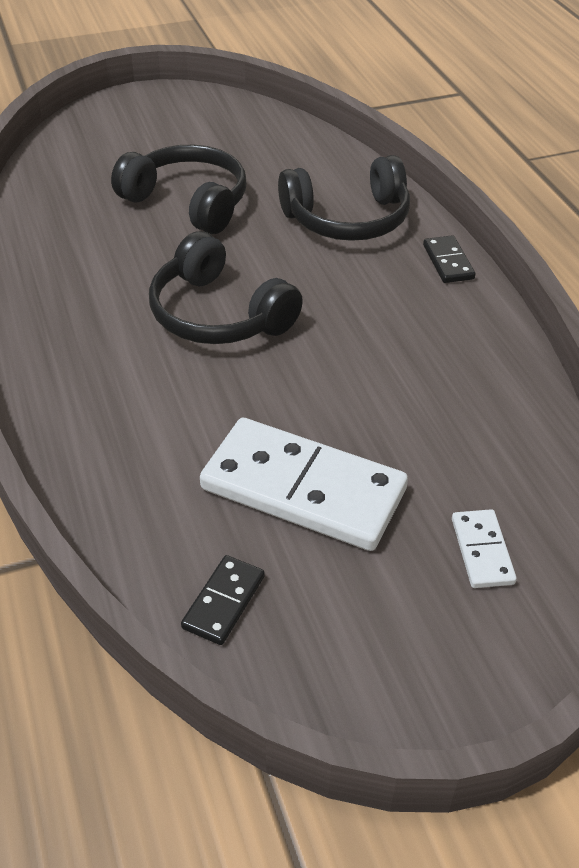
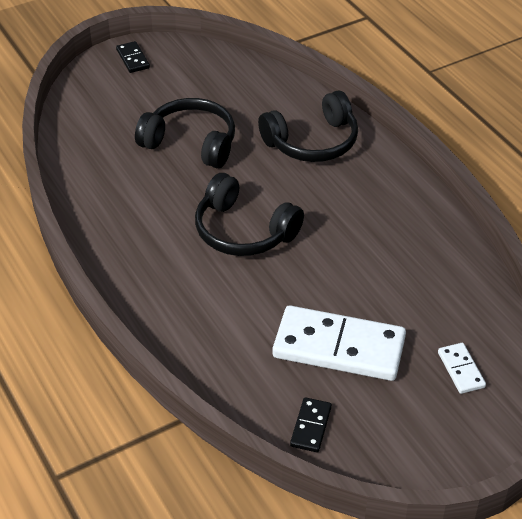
camera: 10 degrees left, 0 degrees up
(448, 262) = (392, 167): black domino -> black domino (132, 59)

